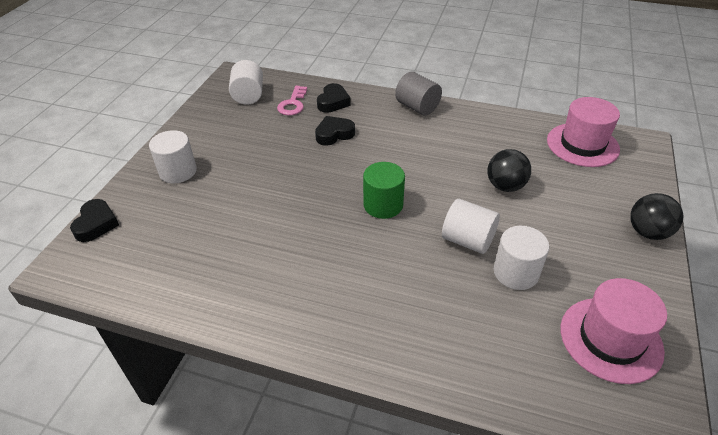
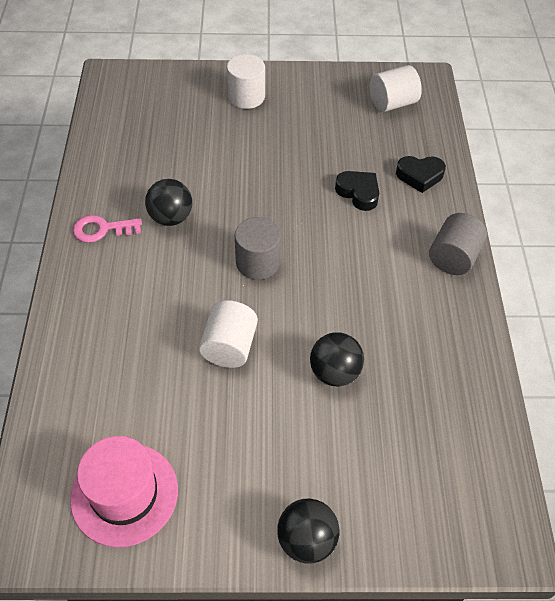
camera: 70 degrees right, 10 degrees up
(96, 224) = (162, 75): black heart -> none
(293, 104) = (396, 143): pink key -> pink key (102, 229)
(303, 252) = (171, 217): none -> black ball
(383, 205) = (257, 262): green cylinder -> grey cylinder
(516, 272) = (194, 397): white cylinder -> none
(582, 145) = (463, 457): pink hat -> none

